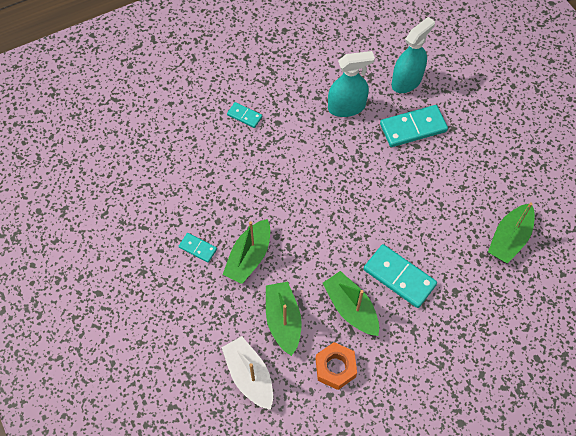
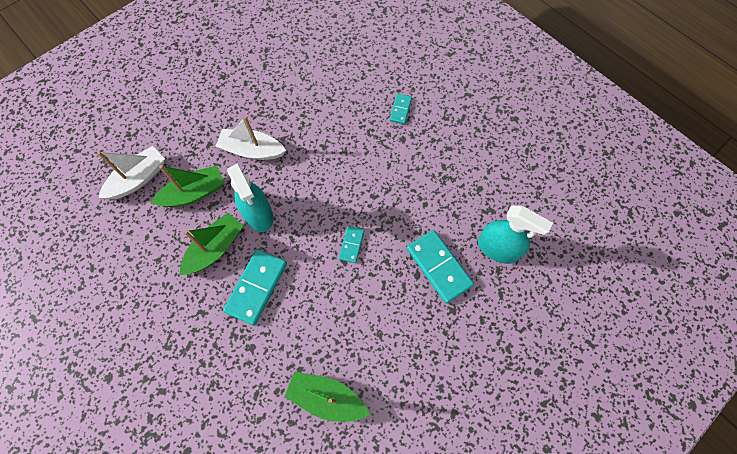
camera: 75 degrees right, 5 degrees up
(198, 248) = (253, 109): turquoise domino -> turquoise domino (351, 245)
(249, 257) = (252, 150): green boat -> white boat
(335, 368) = (153, 247): orange nut -> none
(346, 107) = (442, 196): turquoise spray bottle -> turquoise spray bottle (258, 214)

